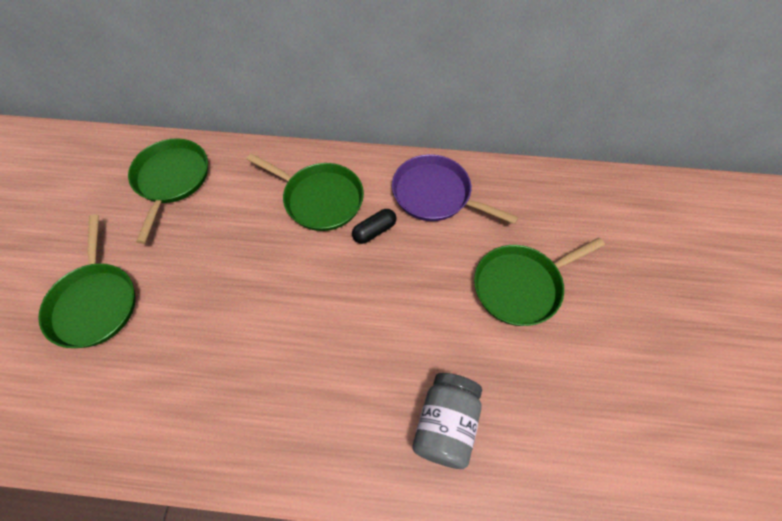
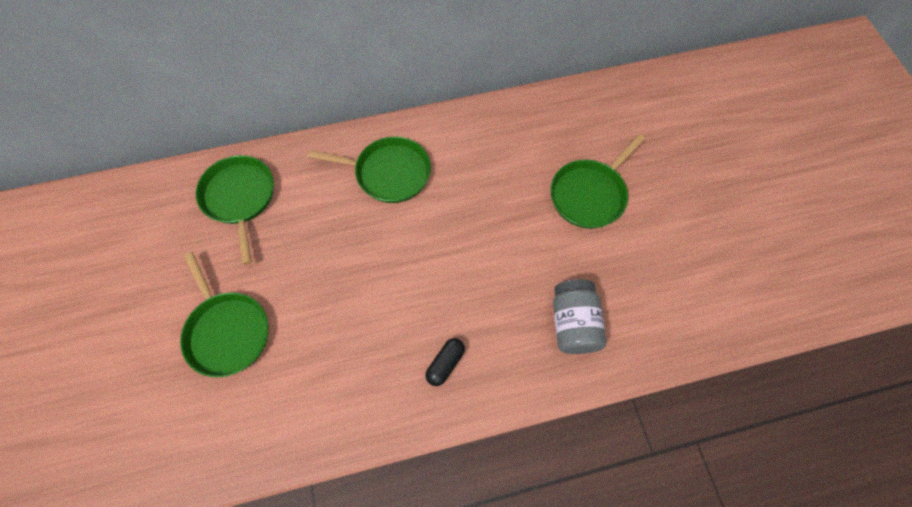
camera: 20 degrees left, 5 degrees up
(374, 231) = (450, 186): black capsule -> black capsule (445, 364)
(435, 194) = (488, 138): purple pan -> none

